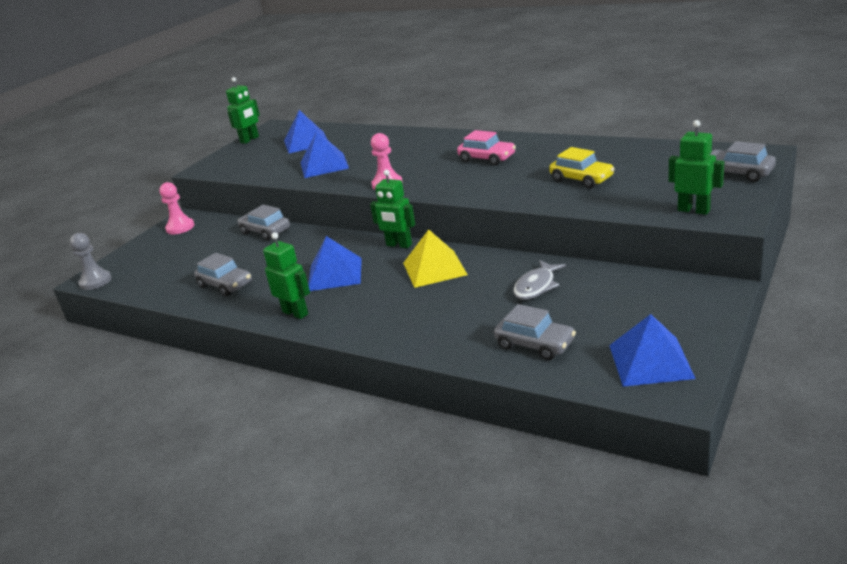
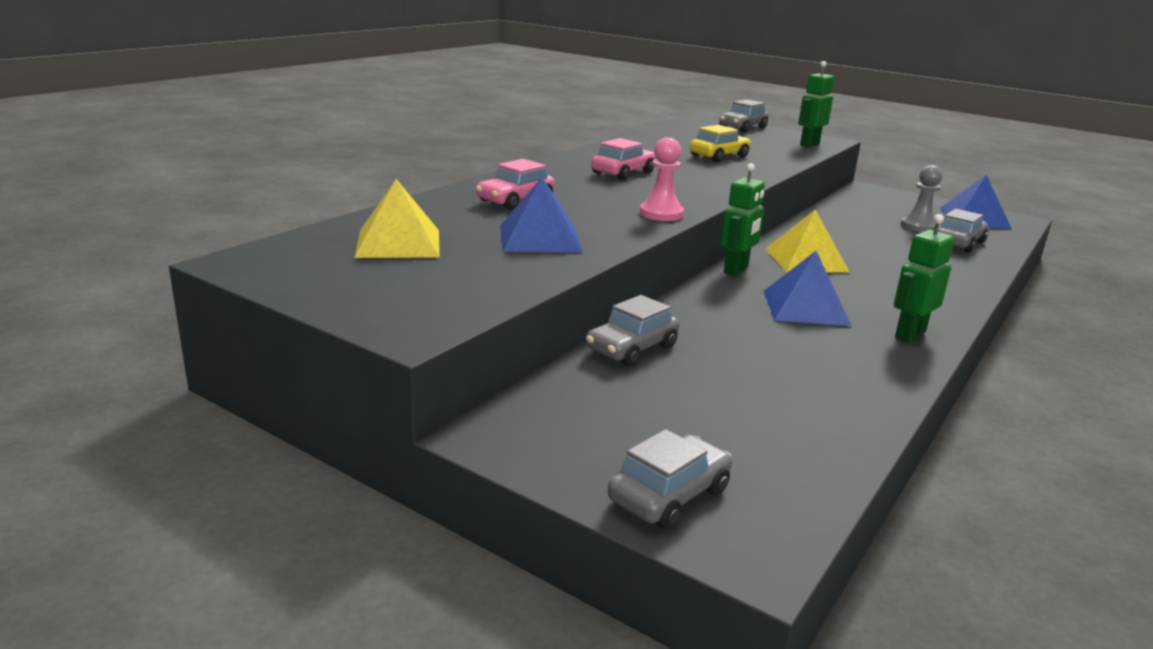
camera: 90 degrees left, 5 degrees down
(95, 281) = (774, 542): grey pawn -> grey pawn (919, 226)
(180, 227) = (541, 437): pink pawn -> none
(225, 285) = (822, 383): grey car -> grey car (669, 495)
(250, 140) = (289, 284): green robot -> none
(306, 142) = (398, 243): blue pyramid -> yellow pyramid
(393, 146) = (515, 200): none -> pink car
(536, 286) = (854, 230): grey fish -> none

